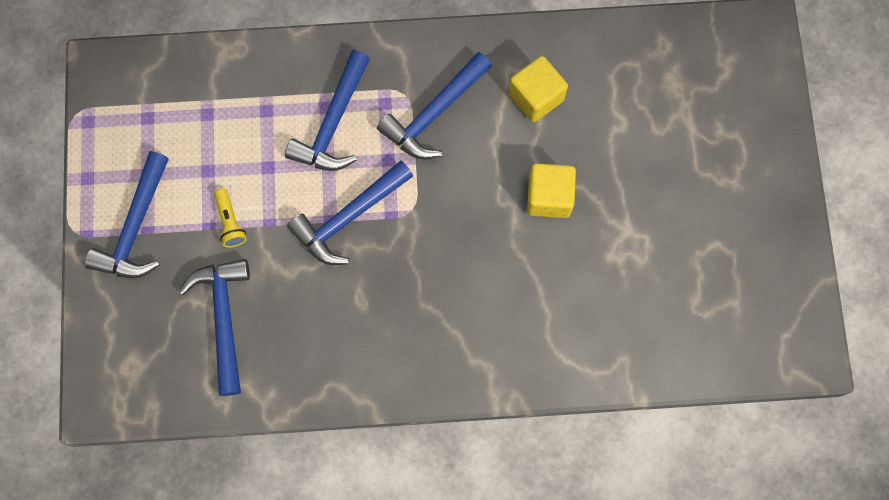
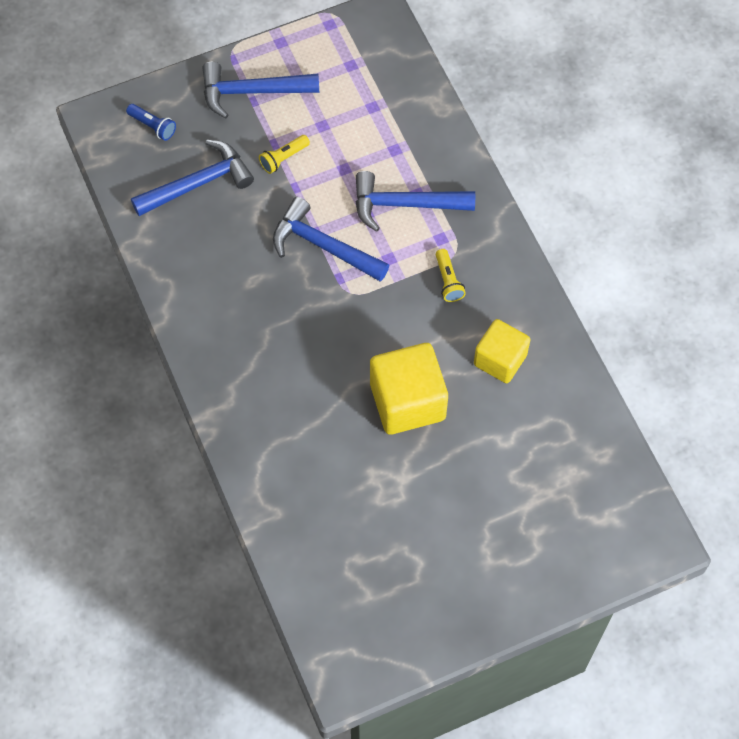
camera: 70 degrees right, 10 degrees down
(133, 344) = (153, 126): none -> blue flashlight
(434, 113) = (448, 281): blue hammer -> yellow flashlight
(549, 197) = (407, 401): yellow cube -> yellow cube, size x1.52

